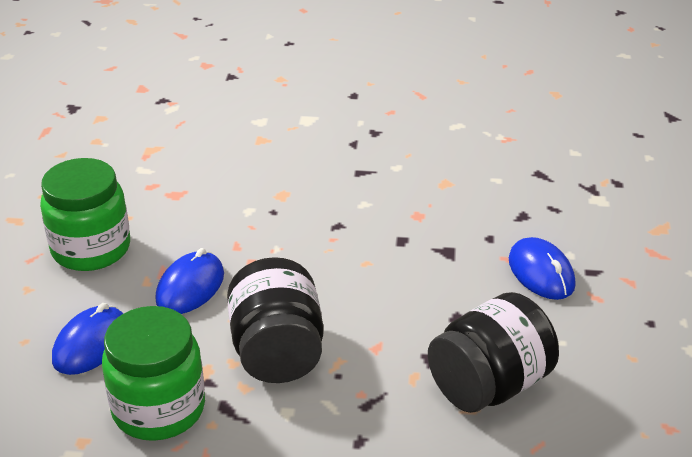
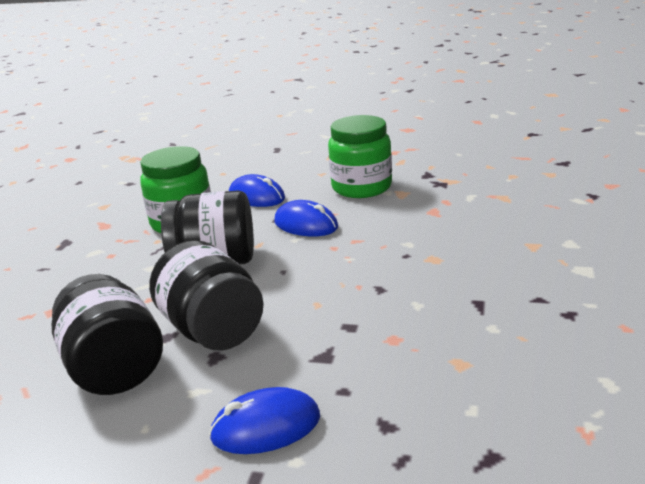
camera: 100 degrees right, 10 degrees down
(417, 327) = (213, 330): none -> black jar

